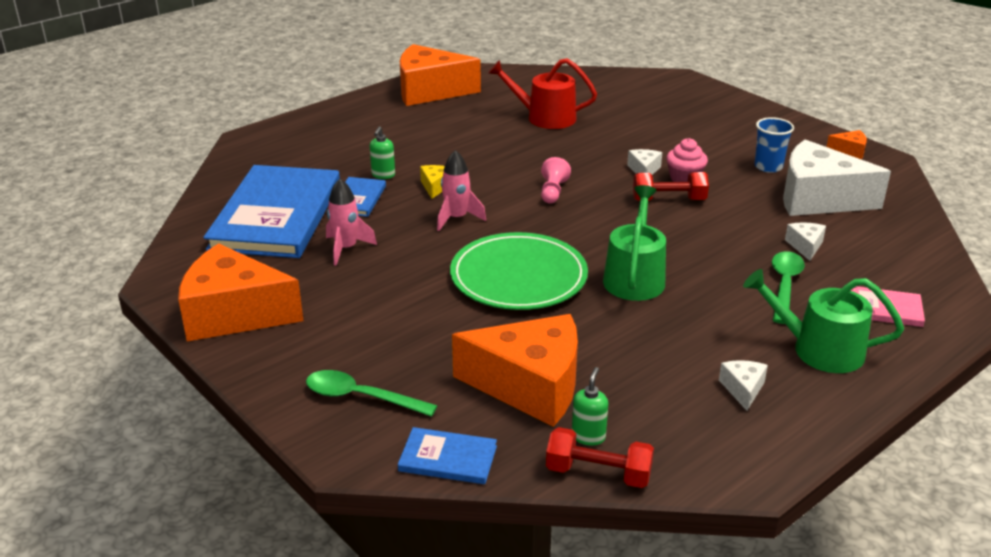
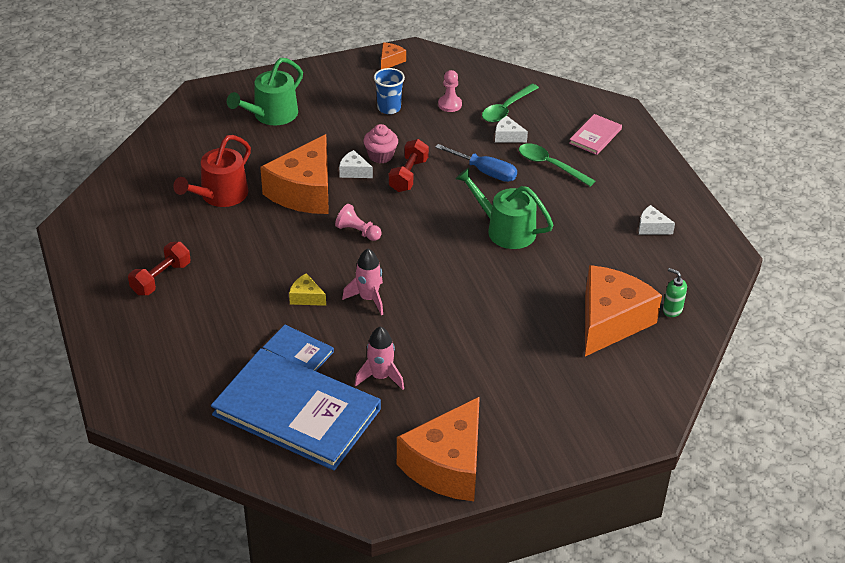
camera: 70 degrees left, 10 degrees up
(361, 397) = (589, 410): green spoon -> green spoon (506, 109)
(383, 175) = (263, 325): green soap dispenser -> none
(430, 91) = (105, 252): orange cheese -> orange cheese (304, 191)
(448, 459) = (671, 381): blue book -> none
(518, 276) = (474, 288): green plate -> none
(598, 473) = (707, 317): red dumbbell -> red dumbbell (161, 278)
(724, 244) = (484, 172): none -> blue screwdriver
(818, 199) = (449, 104): white cheese -> pink pawn
(819, 349) = (625, 180): green watering can -> green watering can (271, 115)

